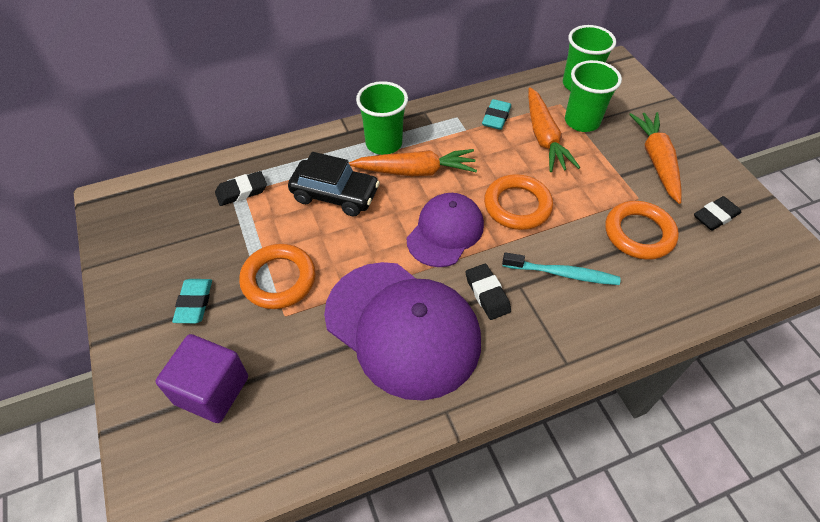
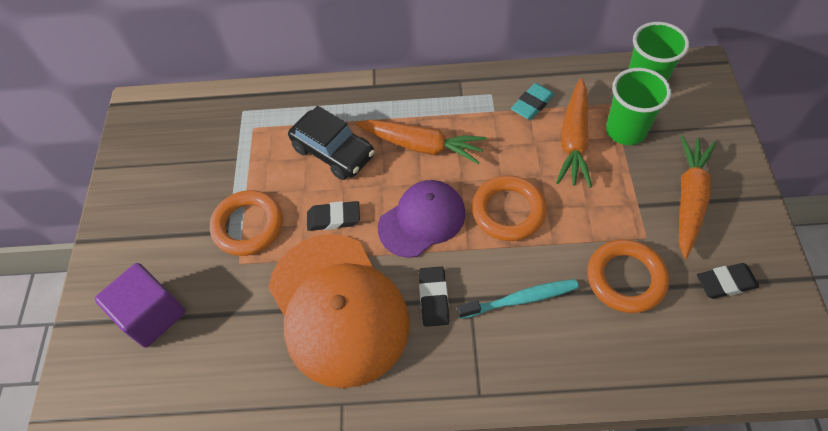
camera: 25 degrees right, 5 degrees up
(194, 303) = (169, 228): turquoise eraser -> none
(241, 191) = (251, 126): black eraser -> black eraser (334, 218)
(384, 143) = (403, 107): green cup -> none
(402, 328) = (338, 308): purple cap -> orange cap
(562, 273) = (520, 299): turquoise toothbrush -> turquoise toothbrush turned 45 degrees counterclockwise

